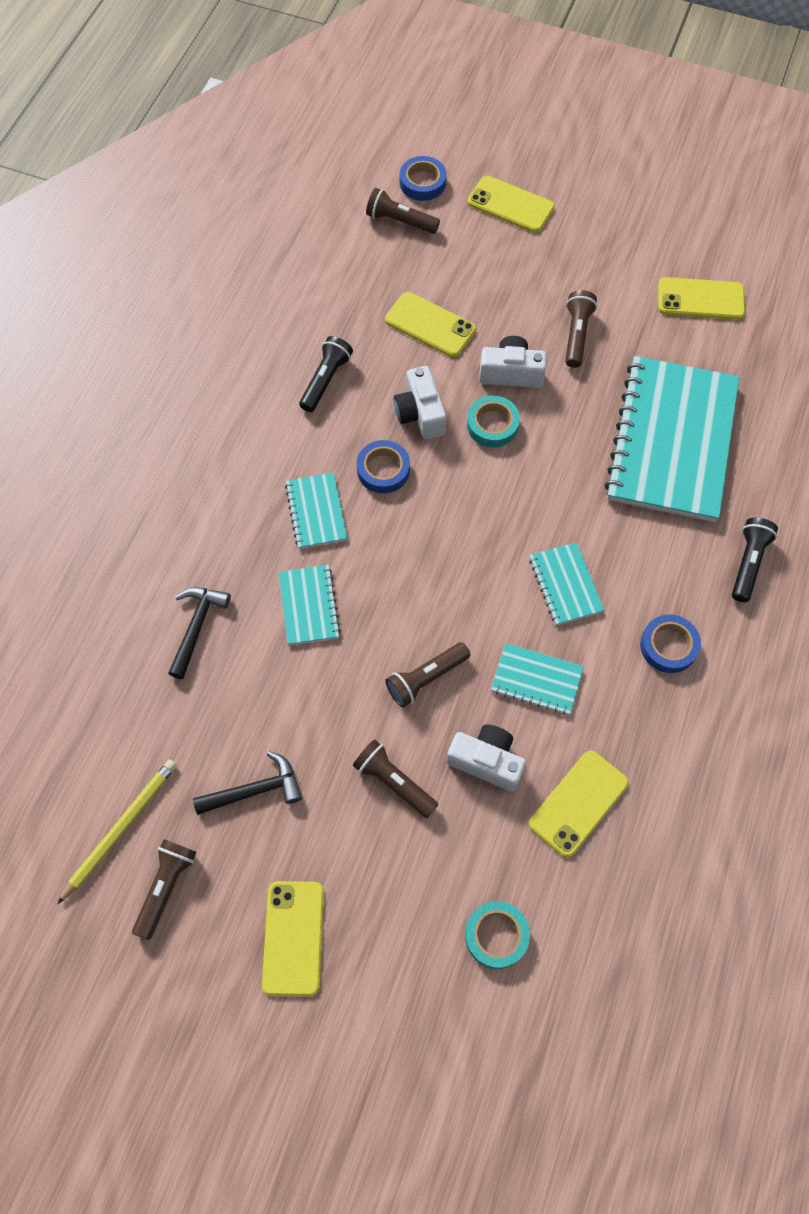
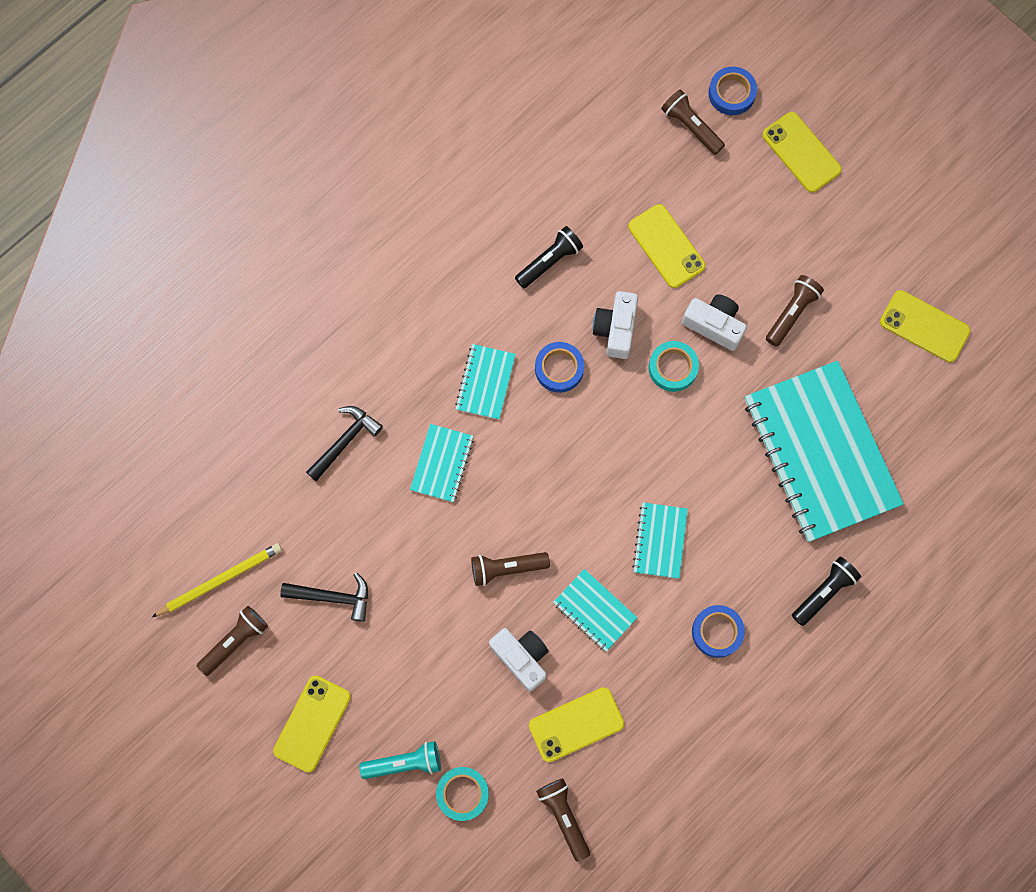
camera: 25 degrees right, 10 degrees up
(394, 782) = (442, 640): brown flashlight -> brown flashlight (564, 816)
(417, 932) = (404, 763): none -> turquoise flashlight
(671, 441) = (821, 452): turquoise notebook -> turquoise notebook turned 60 degrees counterclockwise

